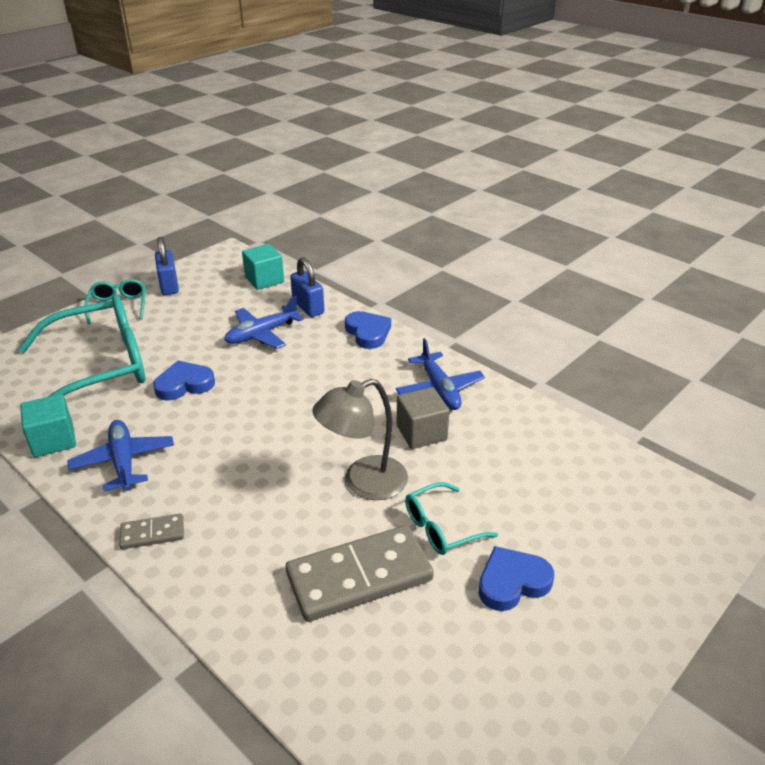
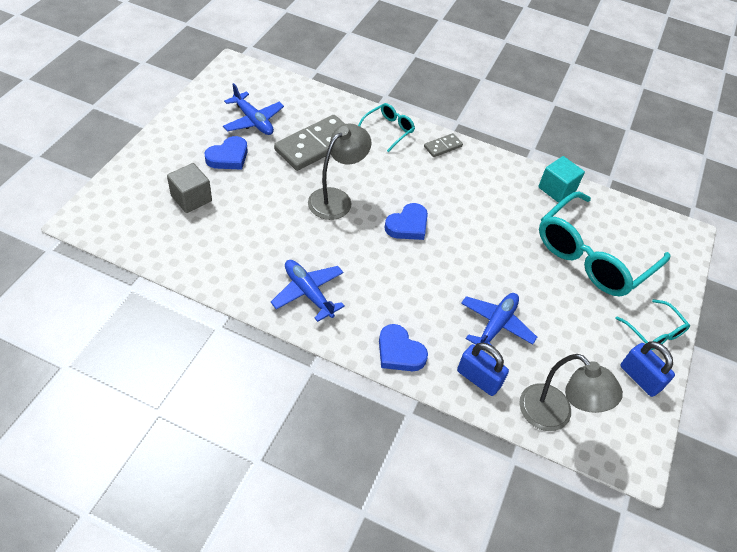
camera: 155 degrees right, 15 degrees up
(124, 461) = (498, 184): blue plane -> blue plane (253, 121)
(184, 384) = (514, 253): blue heart -> blue heart (407, 225)
(264, 280) = (554, 416): turquoise cube -> grey lamp
(421, 433) = (310, 246): grey cube -> grey cube (191, 198)
(442, 527) = (276, 179): turquoise glasses -> turquoise glasses (388, 130)

